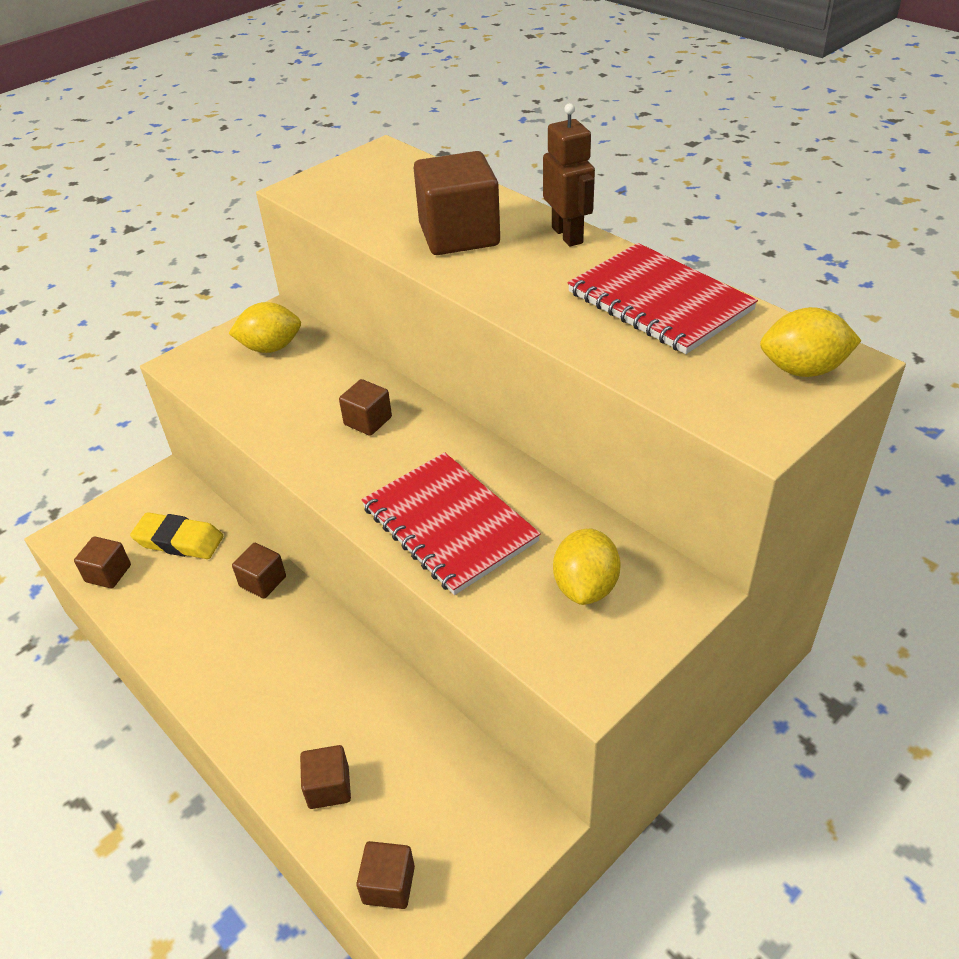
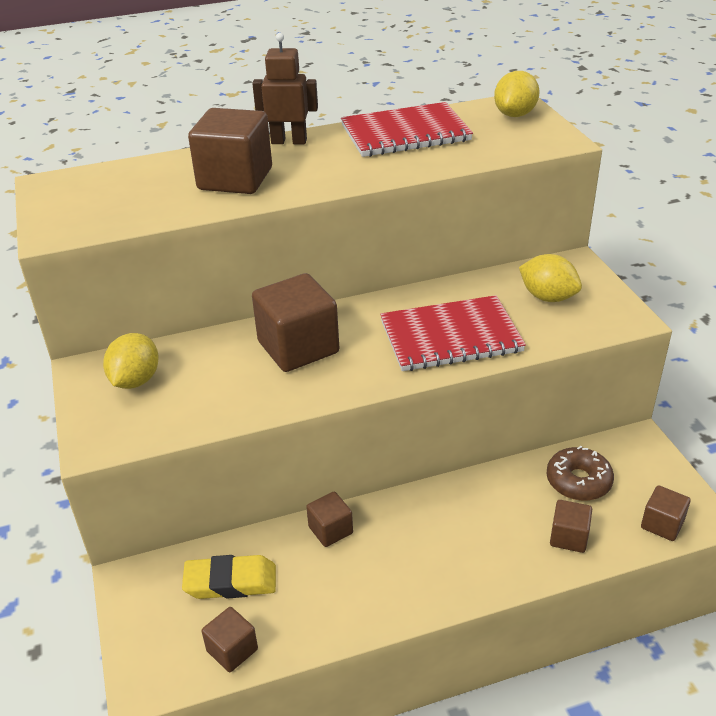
camera: 65 degrees left, 5 degrees down
(179, 541) = (230, 582): yellow eraser -> yellow eraser turned 45 degrees clockwise
(368, 421) = (298, 347): brown cube -> brown cube, size x1.92
(424, 772) = (578, 481): none -> brown donut

